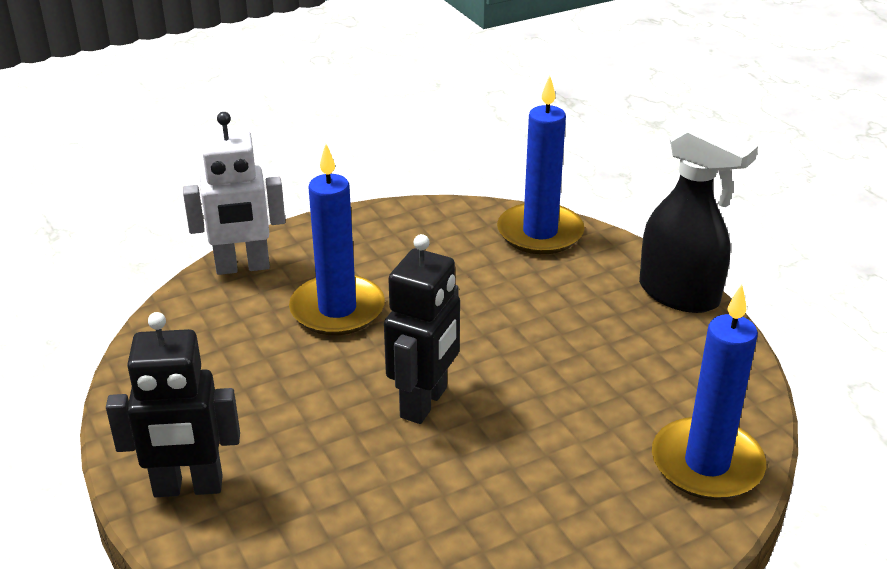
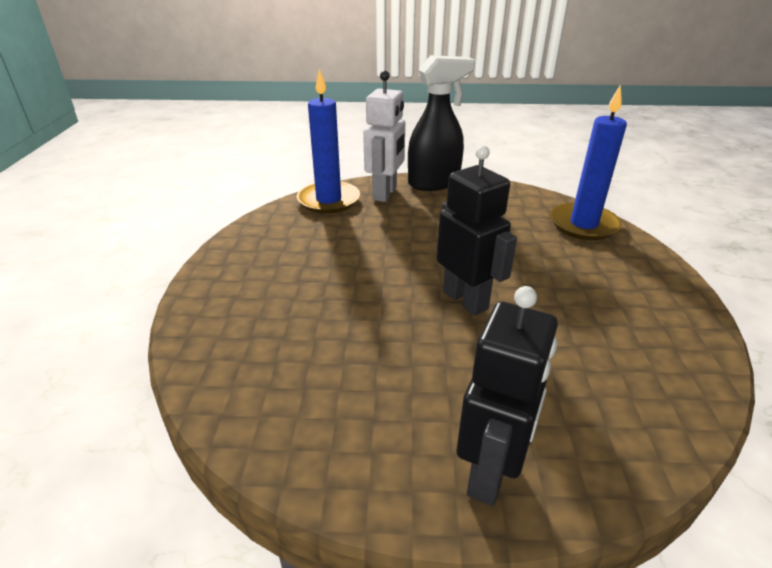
camera: 60 degrees left, 0 degrees up
(243, 267) = (203, 337): white robot -> white robot (385, 193)
(337, 309) = (320, 304): blue candle -> none

